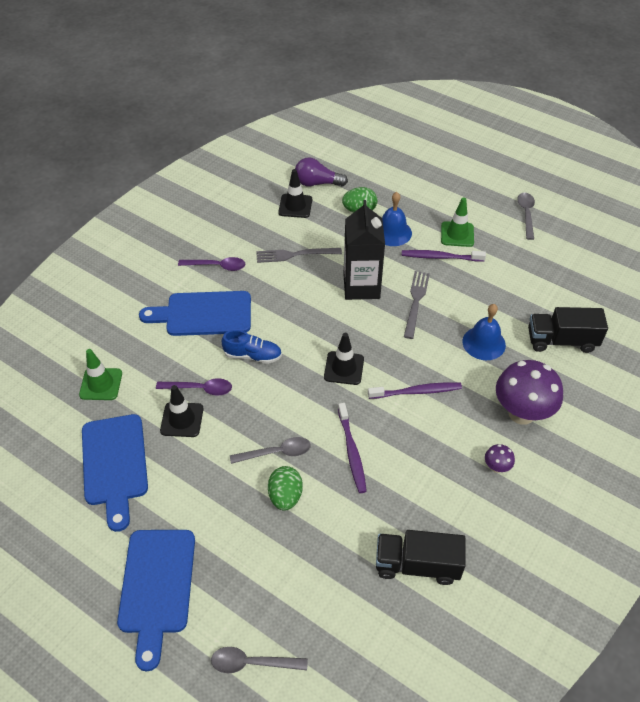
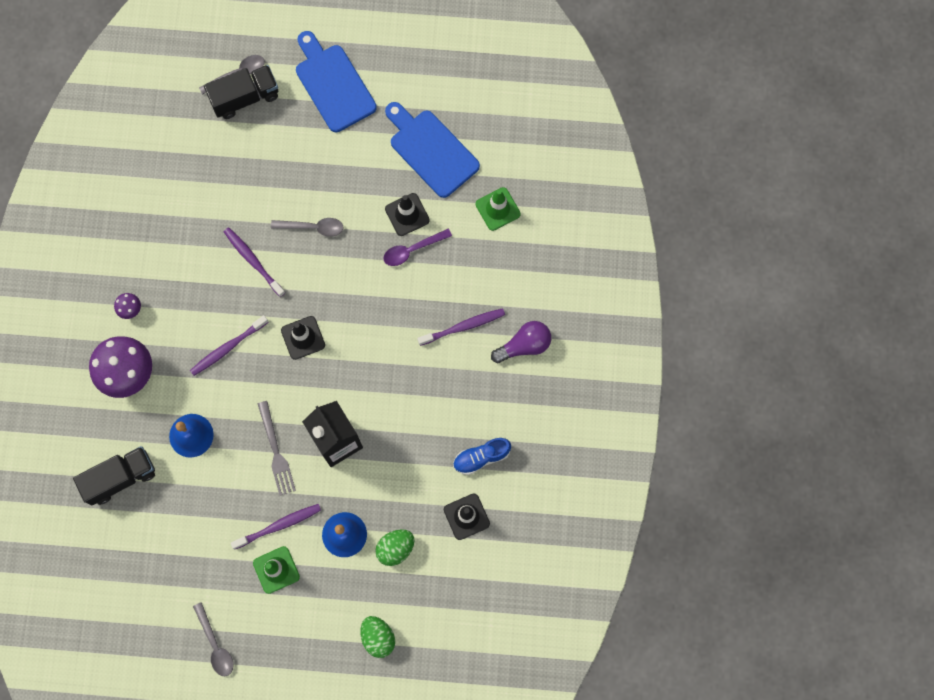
camera: 150 degrees right, 25 degrees up
(203, 314) = (463, 326): blue cutting board -> purple toothbrush
(217, 266) = (491, 389): purple spoon -> none
(253, 355) = (390, 307): blue shoe -> blue shoe (481, 457)
(276, 453) = (312, 227): grey spoon -> grey spoon turned 135 degrees counterclockwise
(285, 496) = (284, 196): green egg -> green egg (378, 637)
(294, 255) = (425, 446): grey fork -> none
(317, 183) = (464, 566): purple light bulb -> purple light bulb (524, 345)
(417, 565) = (158, 197): black truck -> black truck (245, 98)

